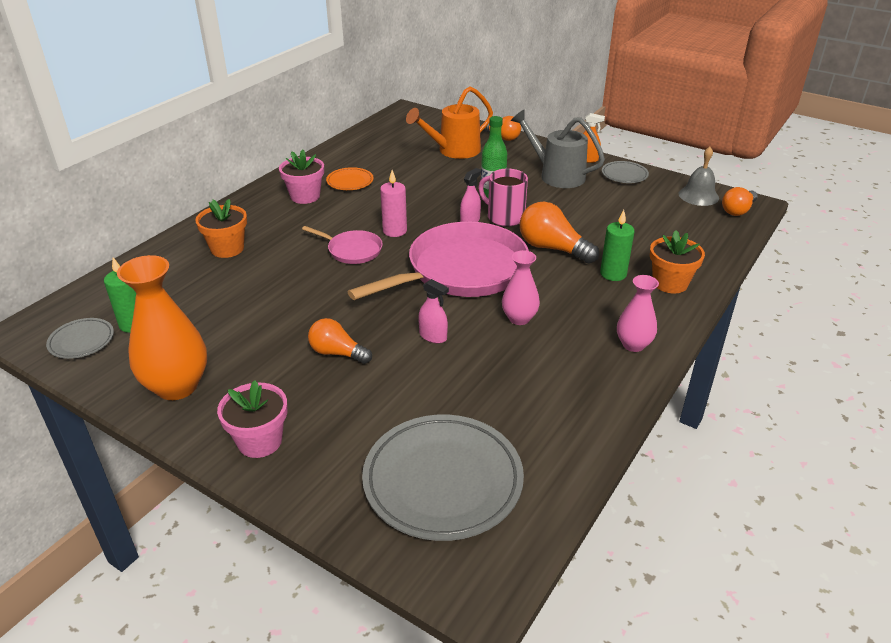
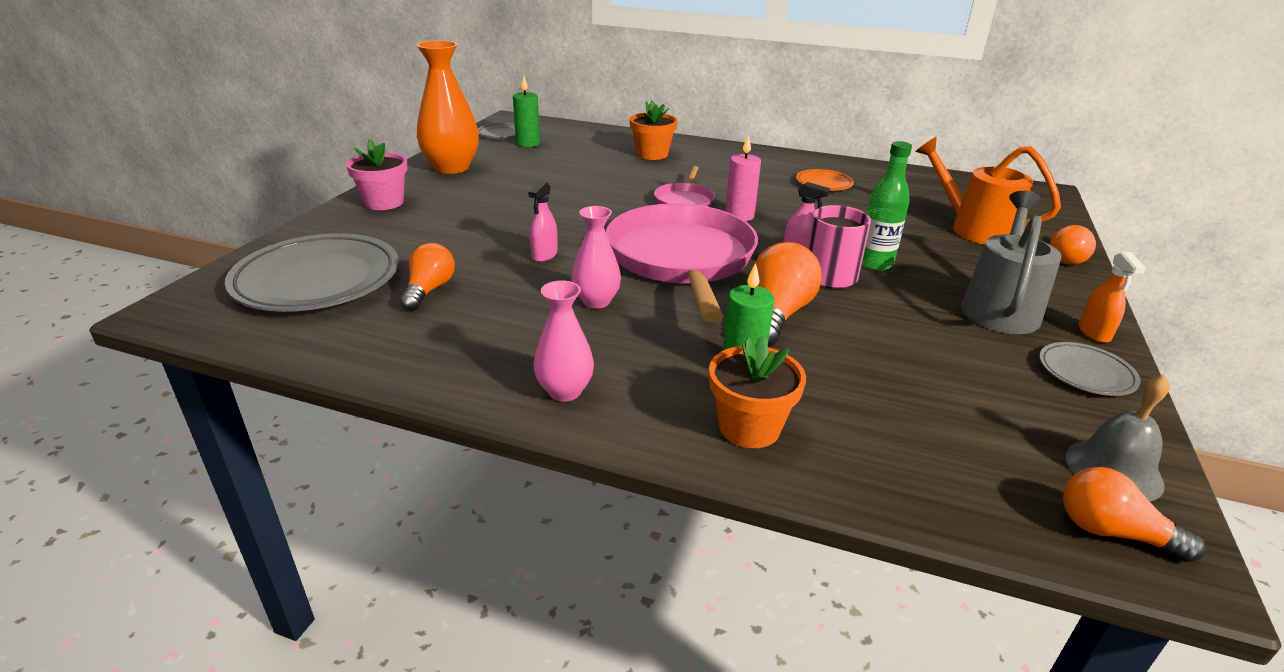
camera: 75 degrees right, 5 degrees down
(305, 196) = (772, 169): pink flower pot -> none
(337, 353) = (505, 215): orange light bulb -> orange light bulb (429, 290)
(462, 270) = (681, 259): pink pan -> pink pan turned 135 degrees counterclockwise

